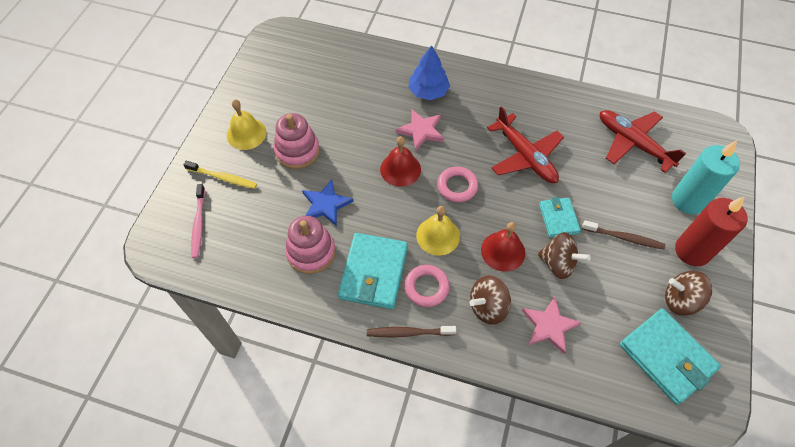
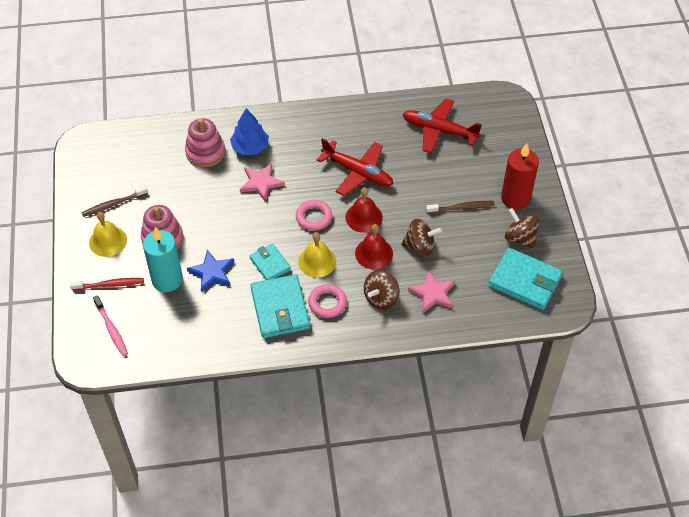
camera: 25 degrees left, 5 degrees down
(223, 177) = (109, 285): yellow toothbrush -> red toothbrush
(311, 252) = (220, 313): pink stacking toy -> pink stacking toy (205, 152)
(400, 169) = (259, 221): red bell -> red bell (364, 217)
(409, 333) = (330, 340): brown toothbrush -> brown toothbrush (113, 204)
(558, 219) = (406, 212): turquoise wallet -> turquoise wallet (270, 264)
(680, 300) = (520, 238): brown spinning top -> brown spinning top turned 60 degrees clockwise
(688, 200) = (498, 161): turquoise candle -> turquoise candle (167, 279)

